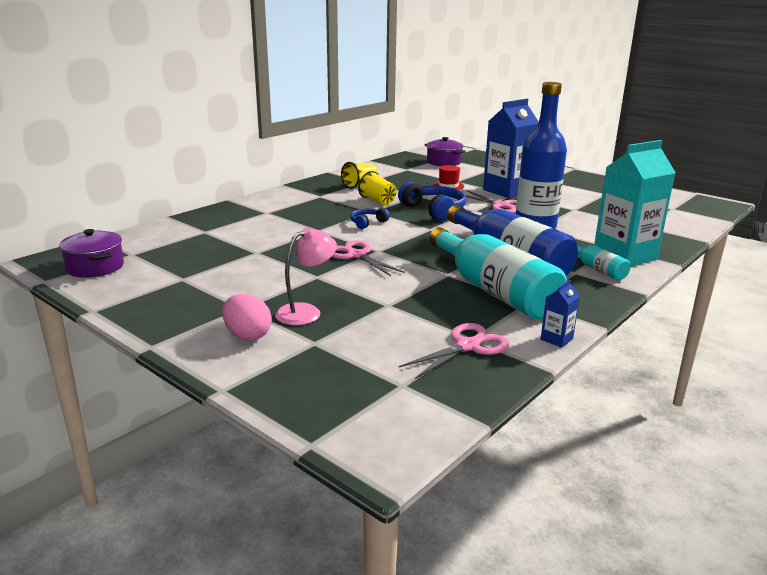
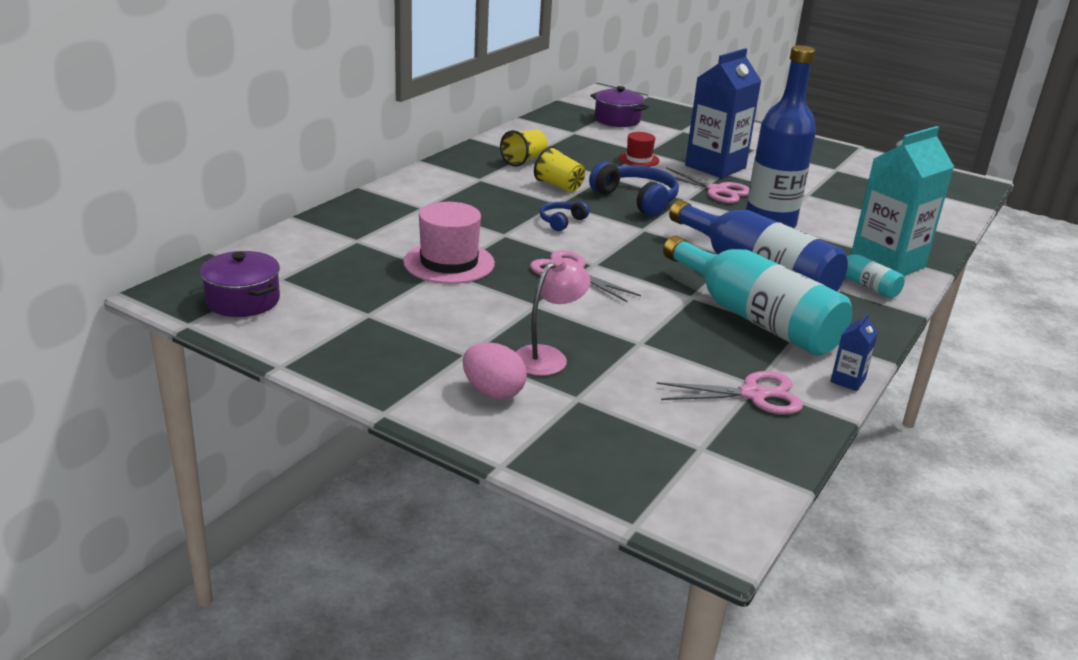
camera: 10 degrees left, 5 degrees up
(265, 247) = (449, 263): none -> pink hat
(467, 346) = (753, 394): pink scissors -> pink scissors turned 45 degrees clockwise

